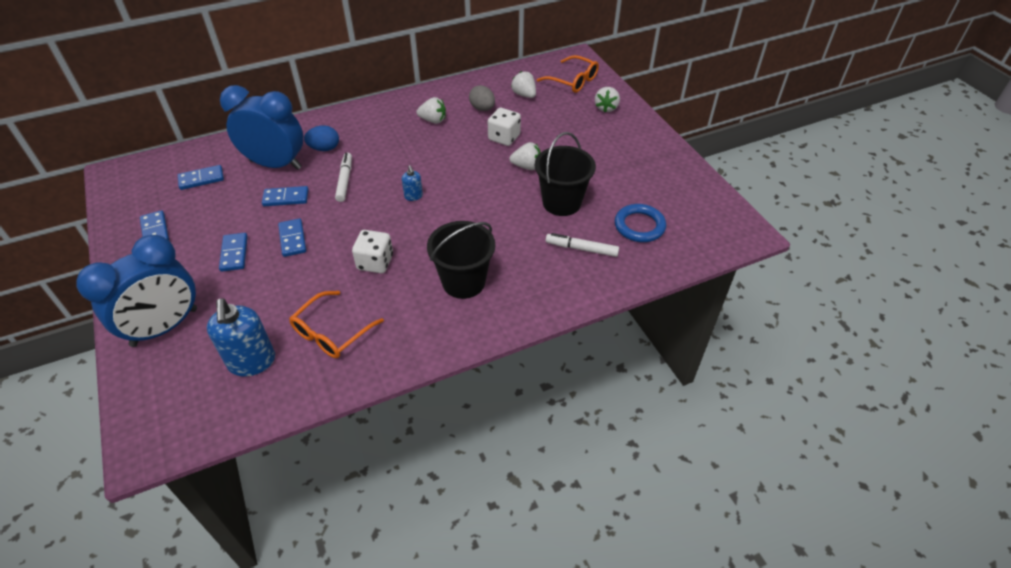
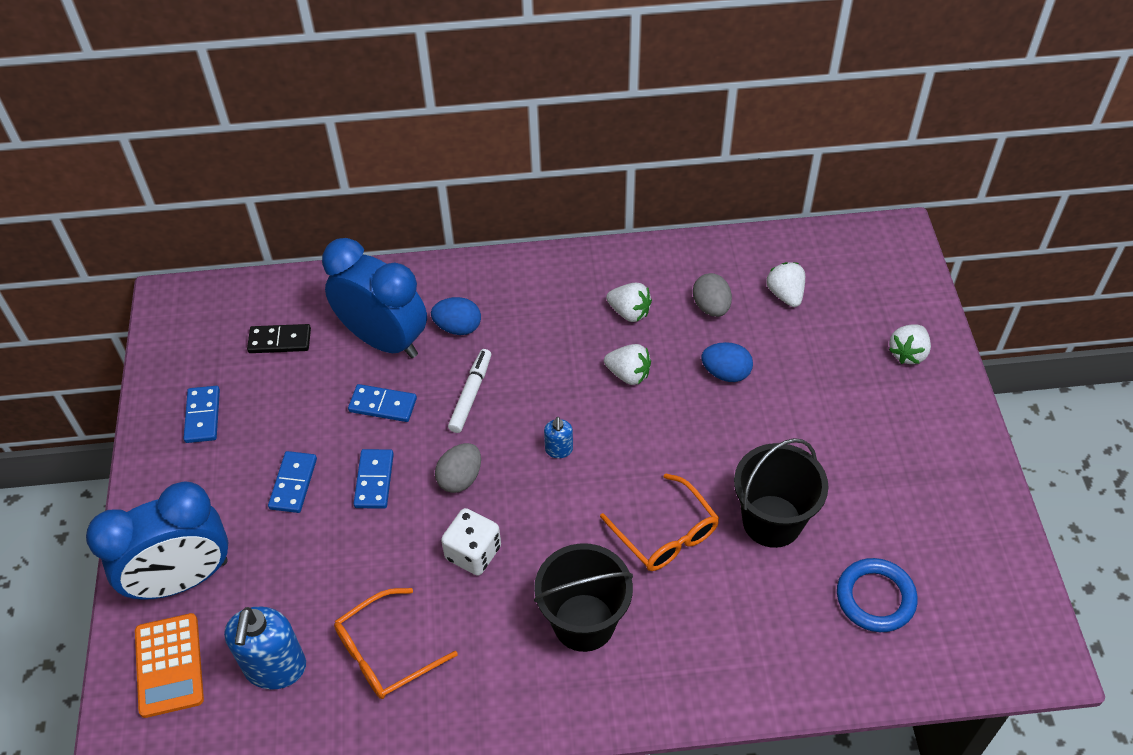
camera: 20 degrees right, 5 degrees up
(168, 381) = (169, 665): none -> orange calculator
(201, 179) = (280, 341): blue domino -> black domino
(352, 225) = (460, 478): none -> grey egg
(504, 137) = (726, 373): white dice -> blue egg
(526, 166) = (742, 438): white strawberry -> white strawberry (628, 374)
(573, 81) = (874, 284): orange glasses -> orange glasses (666, 534)
(581, 249) = (772, 614): white marker -> none

